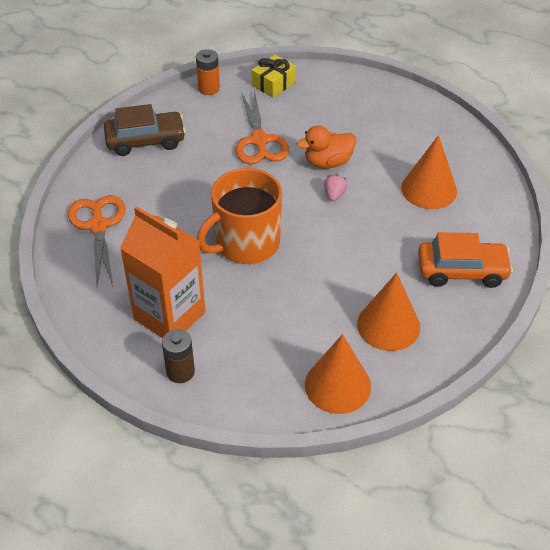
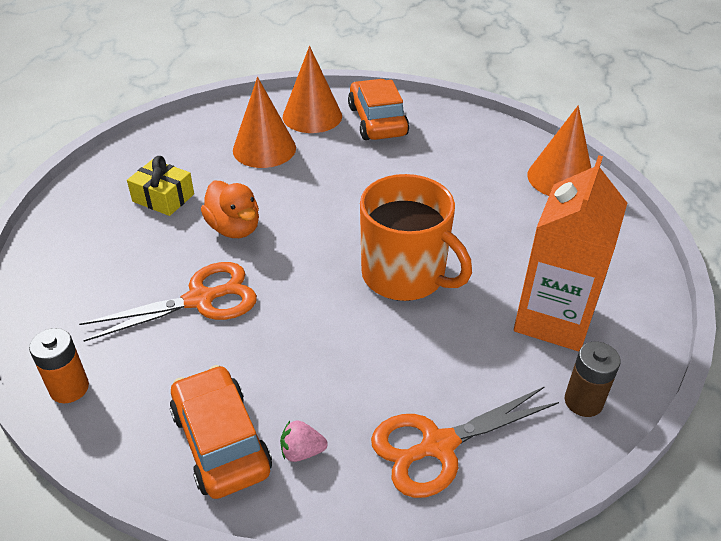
camera: 105 degrees left, 5 degrees down
(145, 140) = (221, 441): brown car -> orange car
(180, 372) = (623, 290): brown battery -> brown battery (583, 401)
(273, 84) = (58, 309): yellow gift -> yellow gift (163, 198)
(334, 195) = (293, 215): pink strawberry -> pink strawberry (302, 451)
(388, 325) = (470, 156): orange cone -> orange cone (312, 116)

